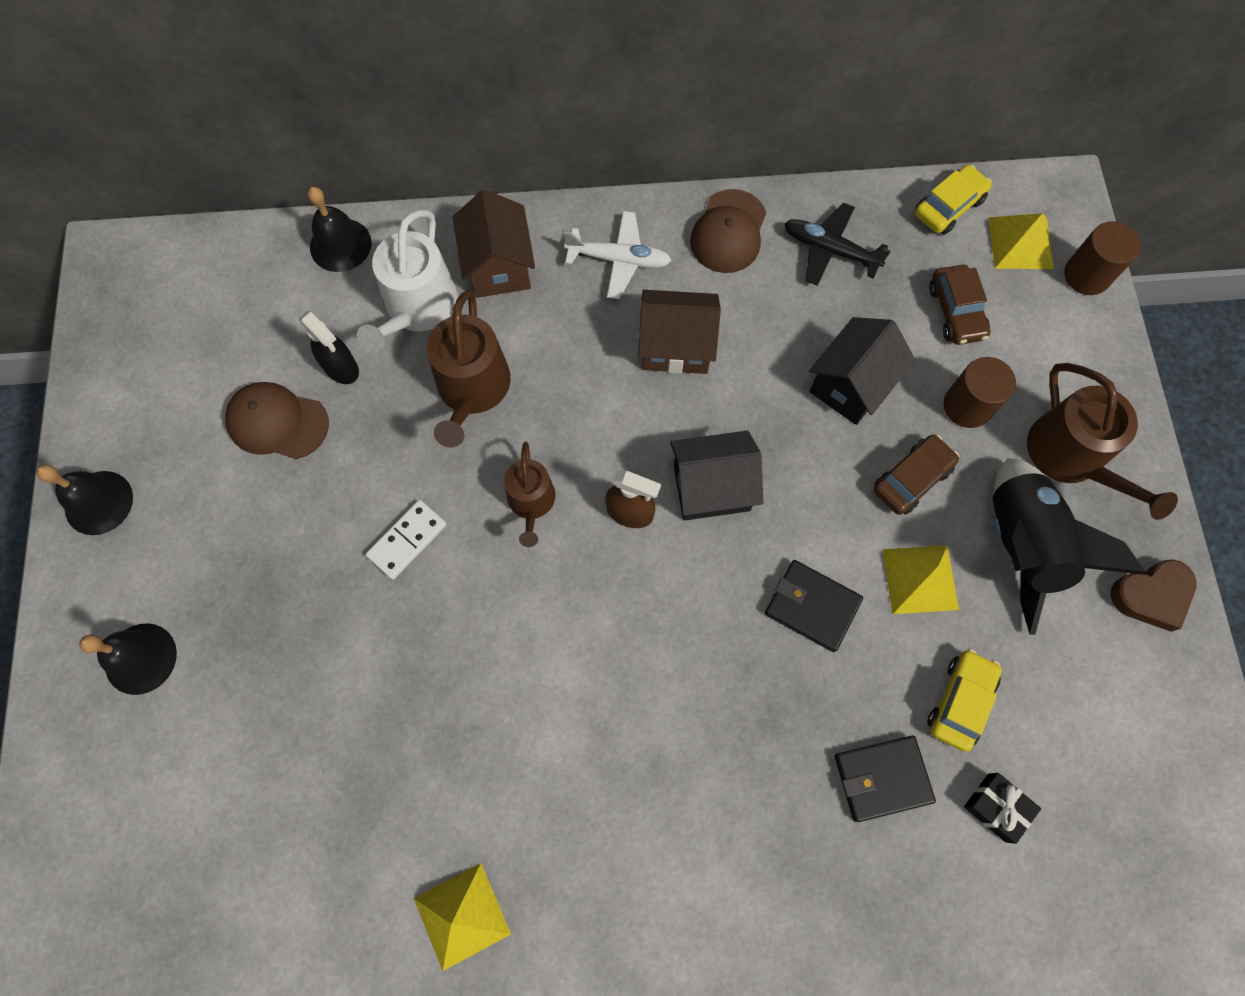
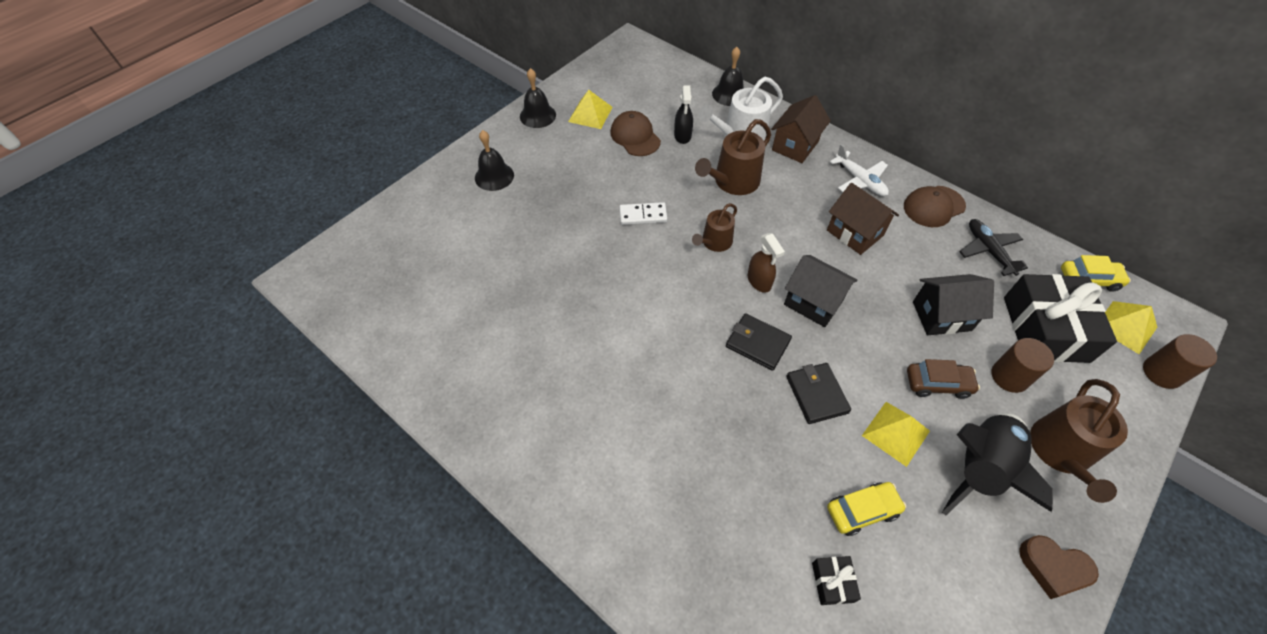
camera: 45 degrees right, 15 degrees down
(462, 916) = (509, 373): yellow pyramid -> yellow pyramid (590, 114)
(882, 778) = (776, 505): black wallet -> black wallet (757, 343)
(955, 311) = (1045, 329): brown car -> black gift

